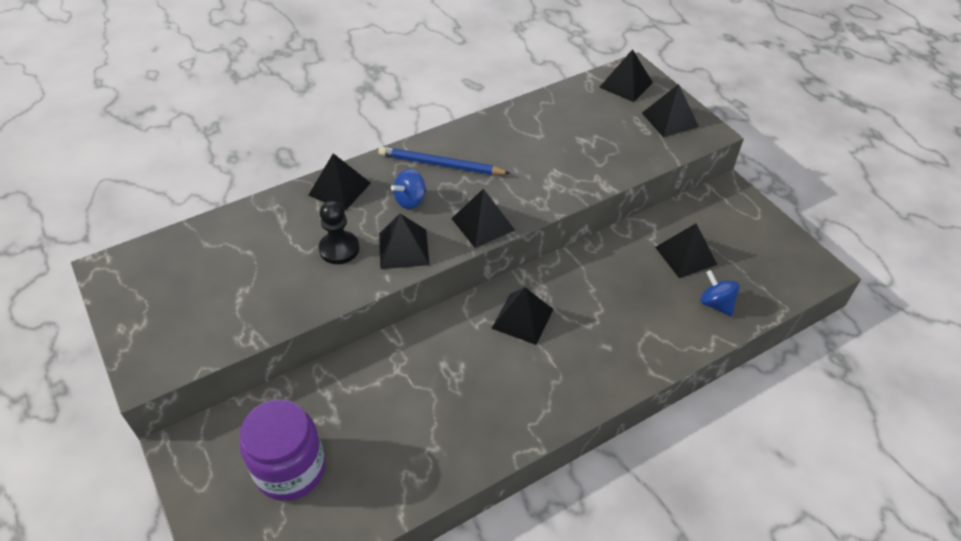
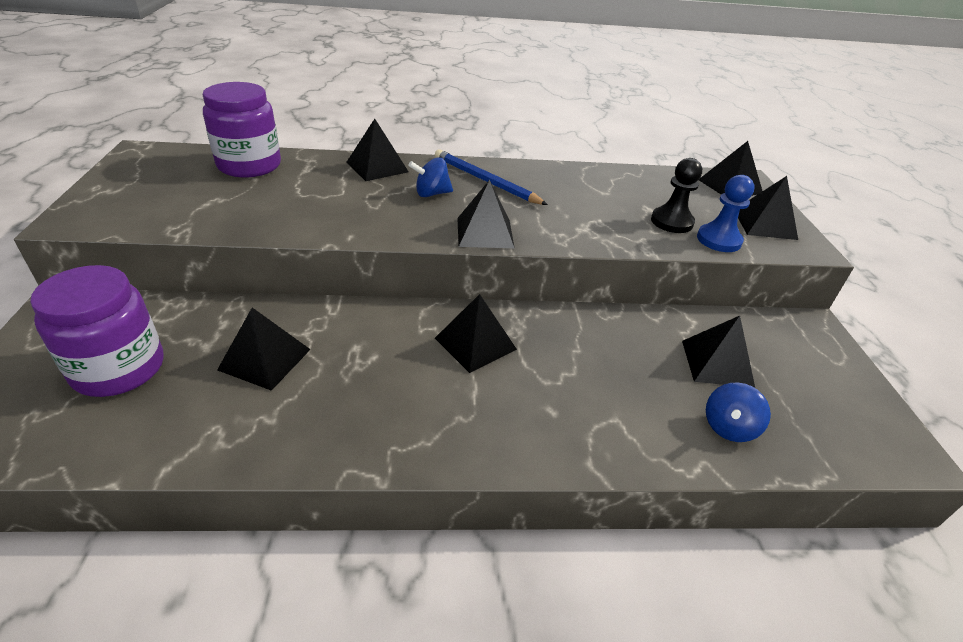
camera: 25 degrees right, 10 degrees down
(228, 239) = (249, 165): none -> purple jar
(339, 249) = (330, 202): black pawn -> black pawn (671, 222)
(403, 248) = (388, 222): black pyramid -> black pyramid (265, 359)
(647, 152) = (718, 240): none -> blue pawn
(716, 304) = (728, 427): blue spinning top -> blue spinning top turned 135 degrees counterclockwise

